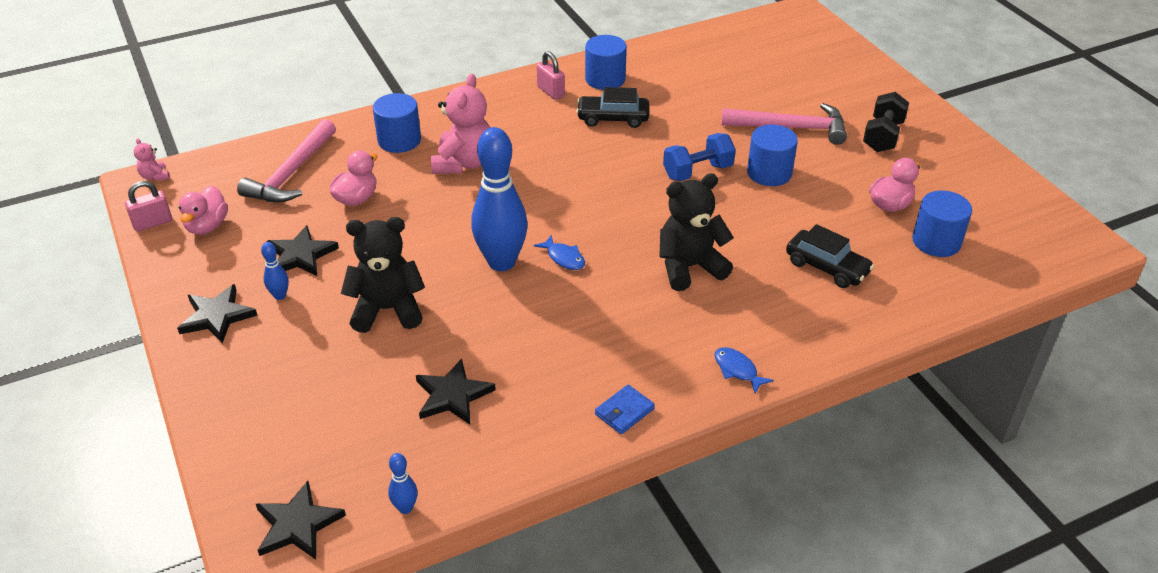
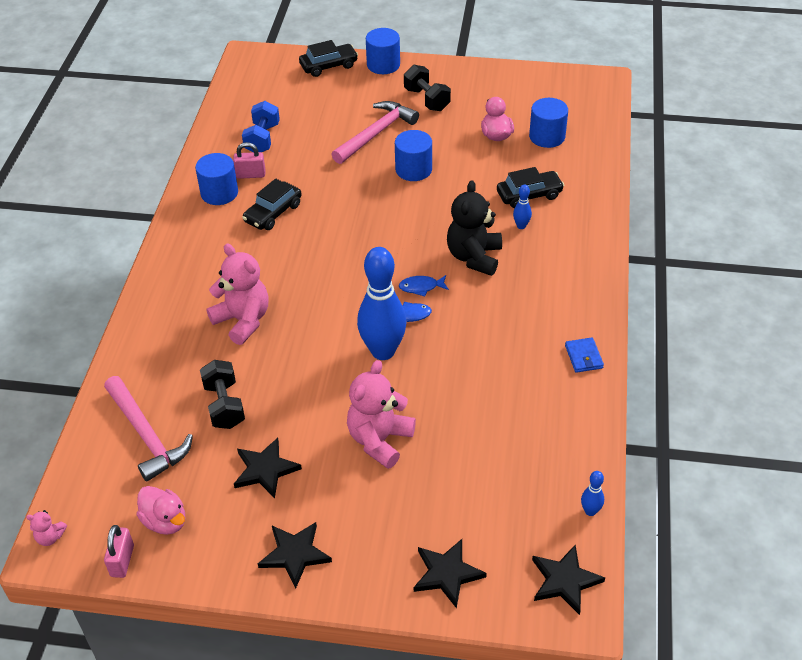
camera: 55 degrees left, 5 degrees up
(280, 296) = (305, 502): blue bowling pin -> blue bowling pin (521, 226)
(356, 198) = (224, 405): pink duck -> black dumbbell
(387, 310) = (379, 440): black teddy bear -> pink teddy bear
(399, 140) = (172, 347): blue cylinder -> blue cylinder (383, 65)
(453, 395) = (501, 440): black star -> black star (447, 573)
(550, 91) = (202, 229): pink padlock -> pink padlock (250, 175)
(697, 171) = (378, 202): blue dumbbell -> blue dumbbell (262, 139)
(737, 370) = (587, 285): blue fish -> blue fish (421, 287)
(849, 59) = (329, 66): none -> black car

